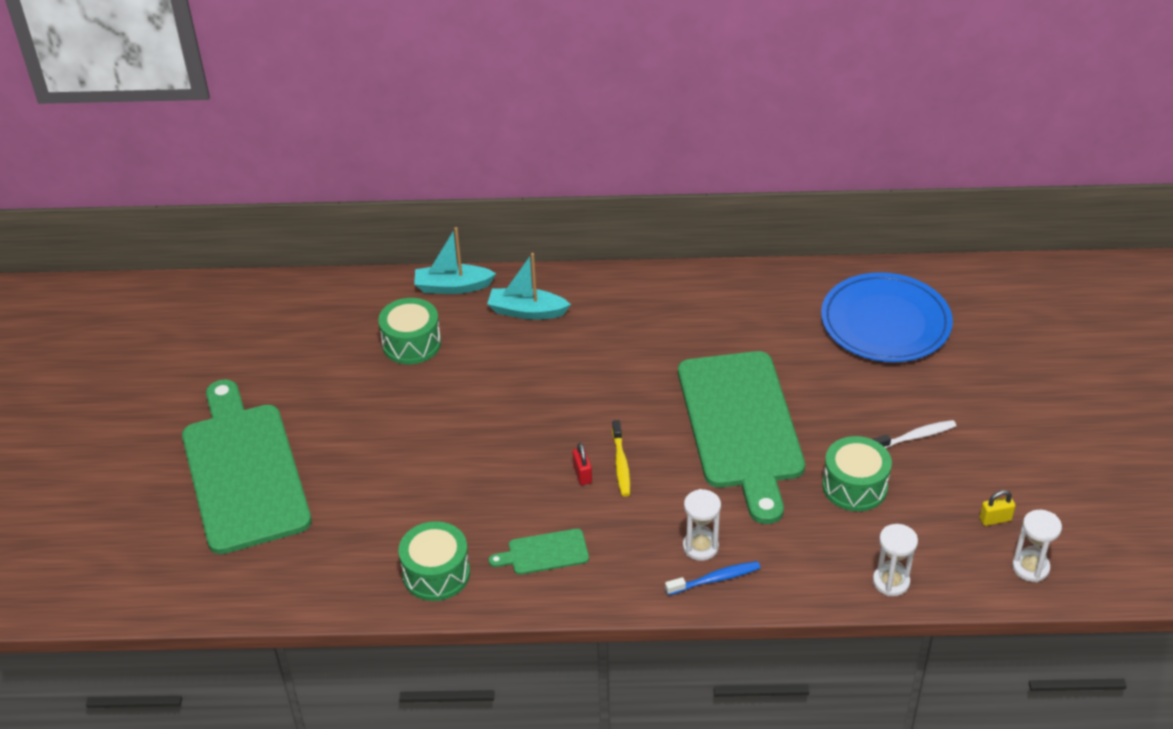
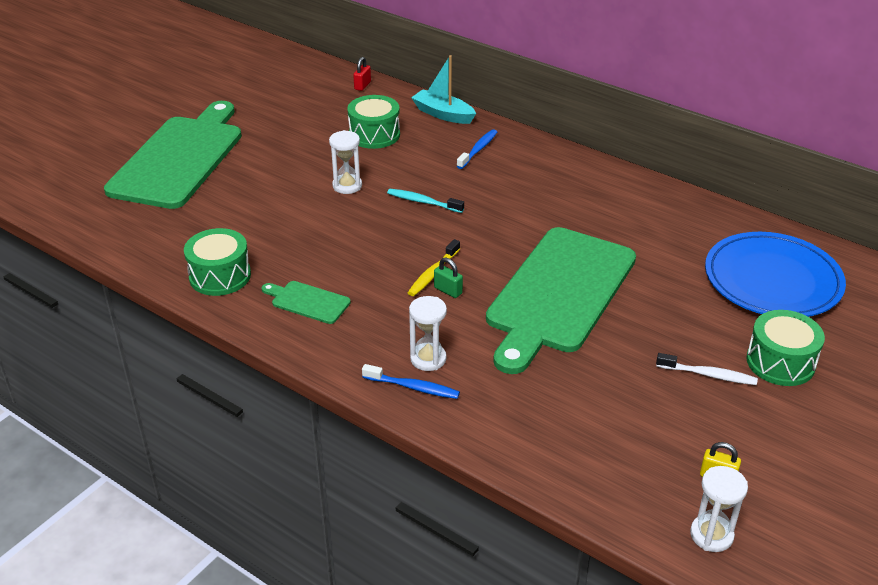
camera: 35 degrees right, 5 degrees down
(527, 311) = (478, 149): turquoise boat -> blue toothbrush
(536, 395) = (423, 202): none -> turquoise toothbrush
(582, 474) = (396, 266): red padlock -> red padlock (362, 85)
(650, 473) = (448, 290): none -> green padlock
(854, 486) = (609, 383): green drum -> green drum (780, 362)
(891, 582) = (561, 471): white hourglass -> white hourglass (347, 186)

